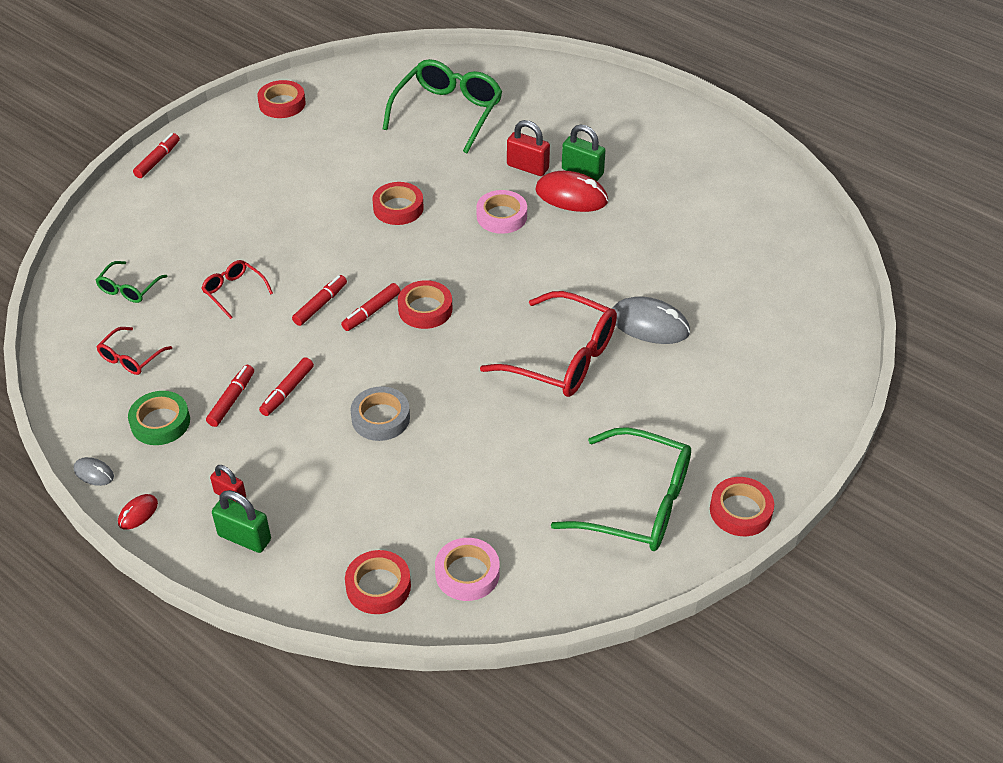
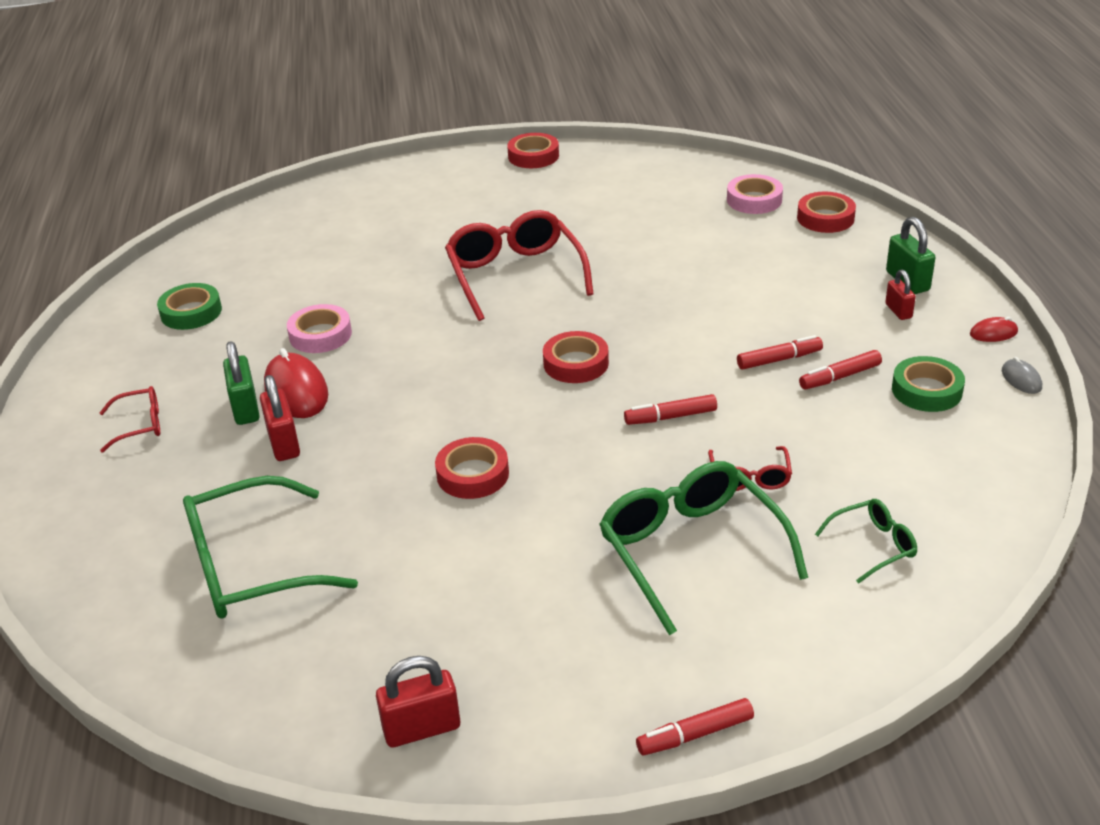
camera: 135 degrees left, 10 degrees down
(130, 358) = (921, 464): red glasses -> red glasses (140, 425)
(282, 104) = (422, 728): red tape -> red padlock
(371, 312) = (628, 386): red marker -> none
(380, 418) = (715, 304): grey tape -> none
(501, 216) = (388, 408): pink tape -> pink tape (320, 335)
(638, 504) = (591, 183): green glasses -> green glasses (691, 550)
(649, 324) = (414, 264): grey mouse -> none
(728, 204) = (191, 312): none -> green tape

